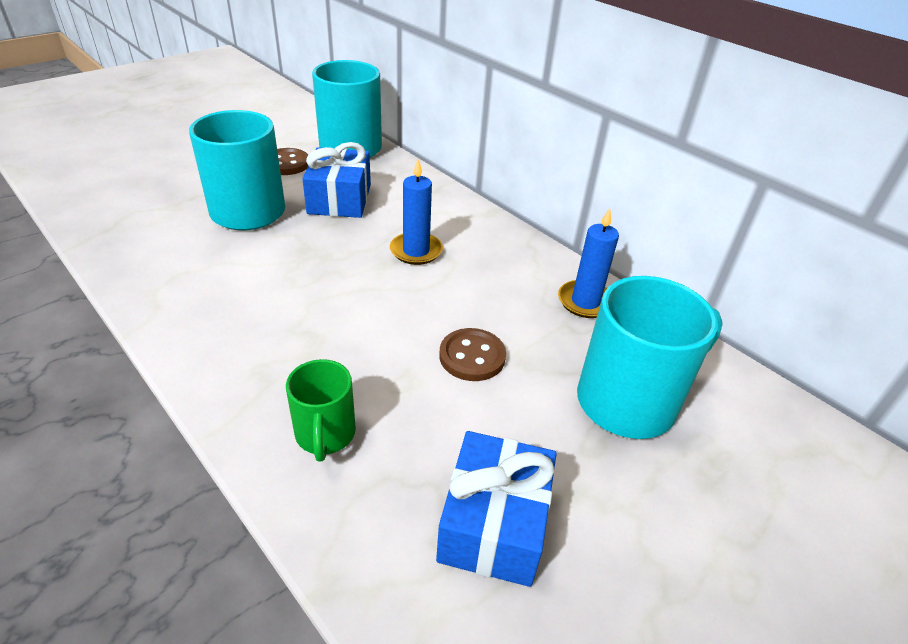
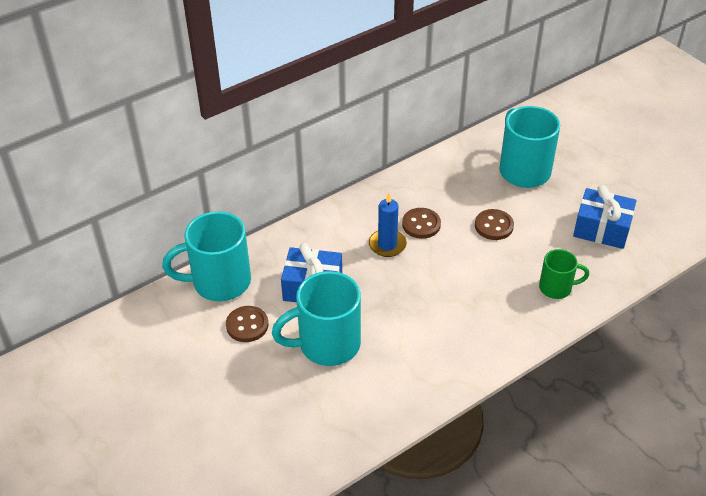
camera: 80 degrees left, 5 degrees up
(461, 280) = (421, 224): none -> brown button
(585, 302) = (443, 171): blue candle -> none

